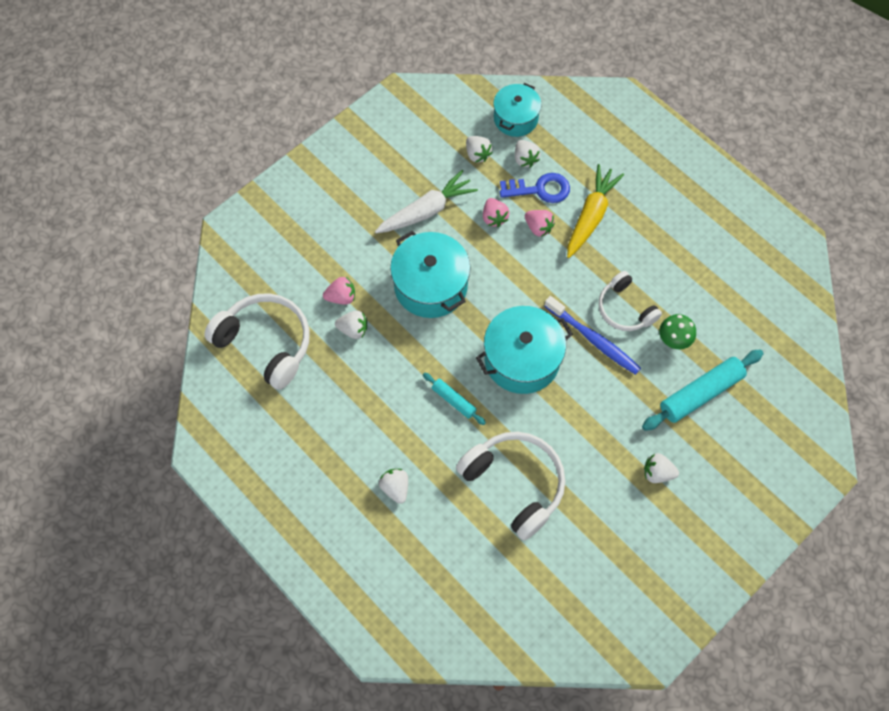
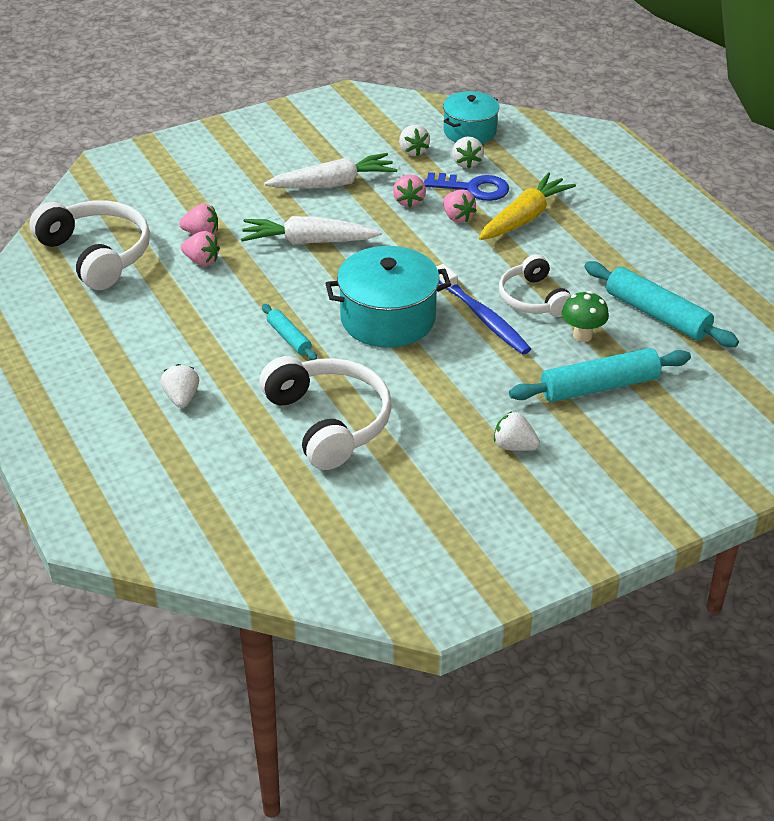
camera: 15 degrees right, 25 degrees down
(353, 329) = (201, 261): white strawberry -> pink strawberry
(430, 286) = (308, 241): turquoise pot -> white carrot
(721, 303) = (657, 314): none -> turquoise rolling pin

